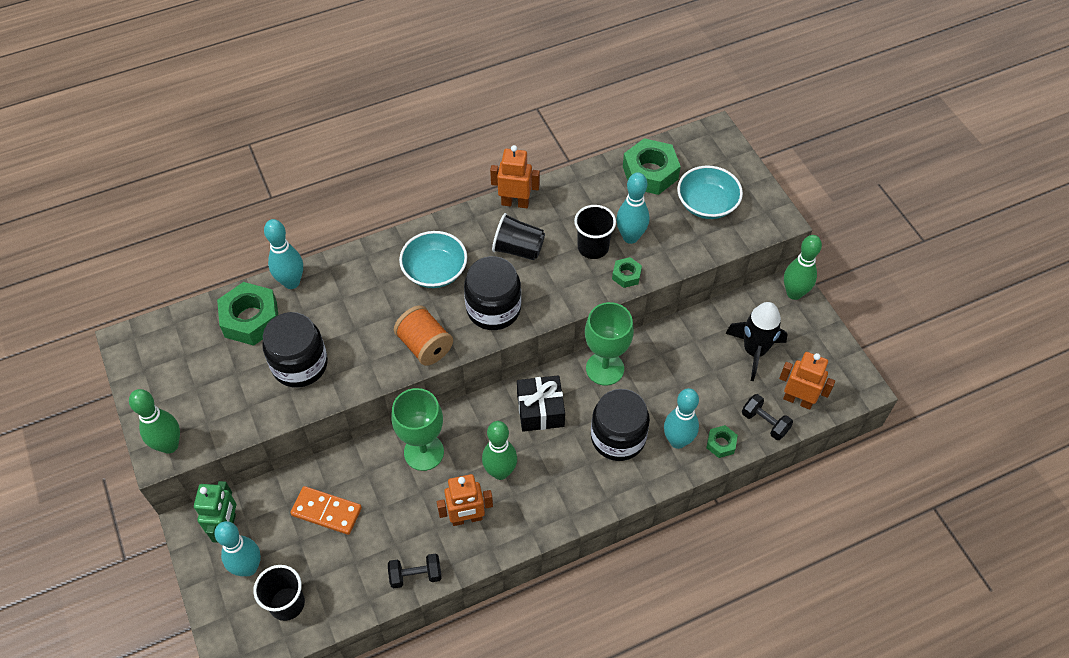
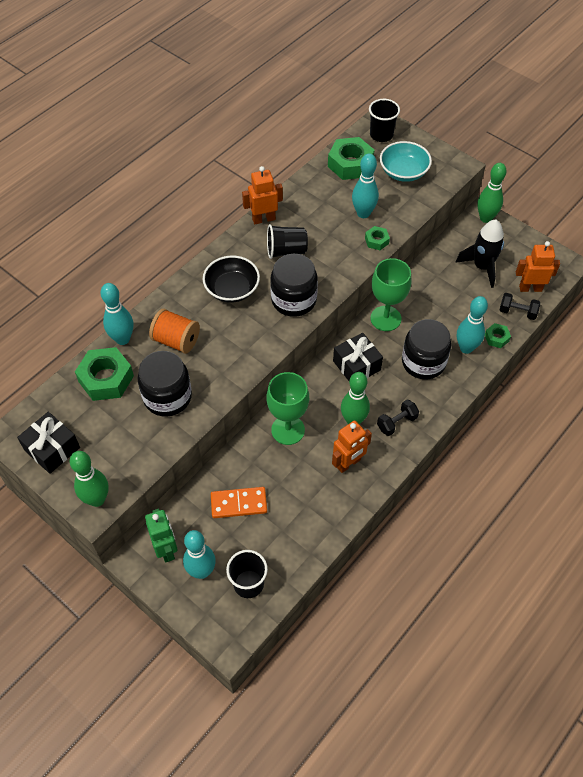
camera: 25 degrees left, 0 degrees up
(157, 372) = (52, 449): none -> black gift
(416, 575) = (335, 520): black dumbbell -> black dumbbell (397, 423)
(425, 345) = (258, 345): orange spool -> orange spool (176, 340)
(435, 271) = (232, 289): turquoise bowl -> black bowl
(593, 247) = (340, 230): black cup -> black cup (381, 135)

